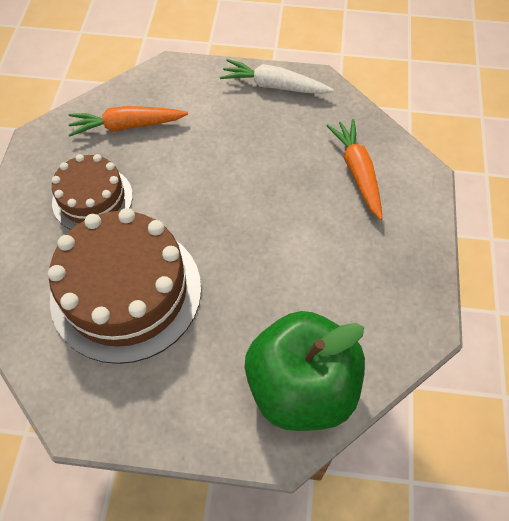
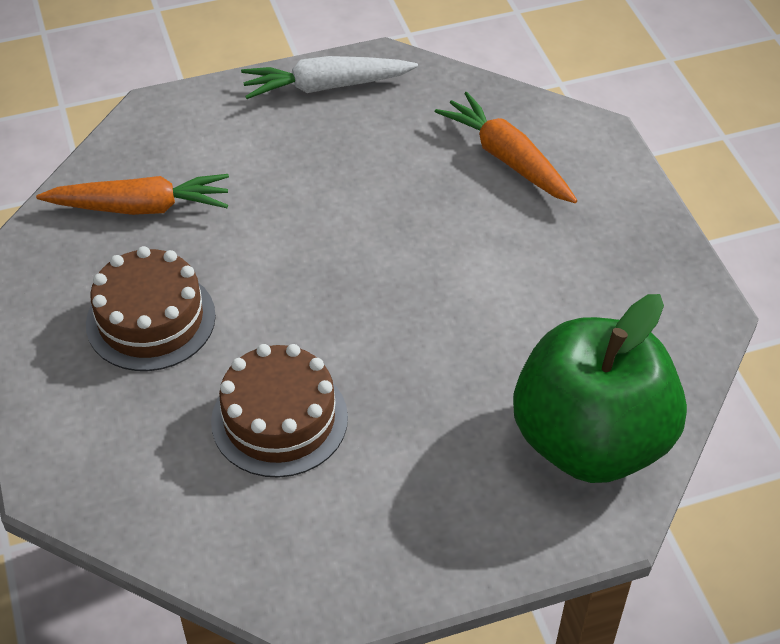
camera: 25 degrees left, 10 degrees down
(126, 292) = (279, 419): brown cake -> brown cake, size x0.58
(127, 126) = (141, 207): orange carrot -> orange carrot turned 150 degrees counterclockwise

